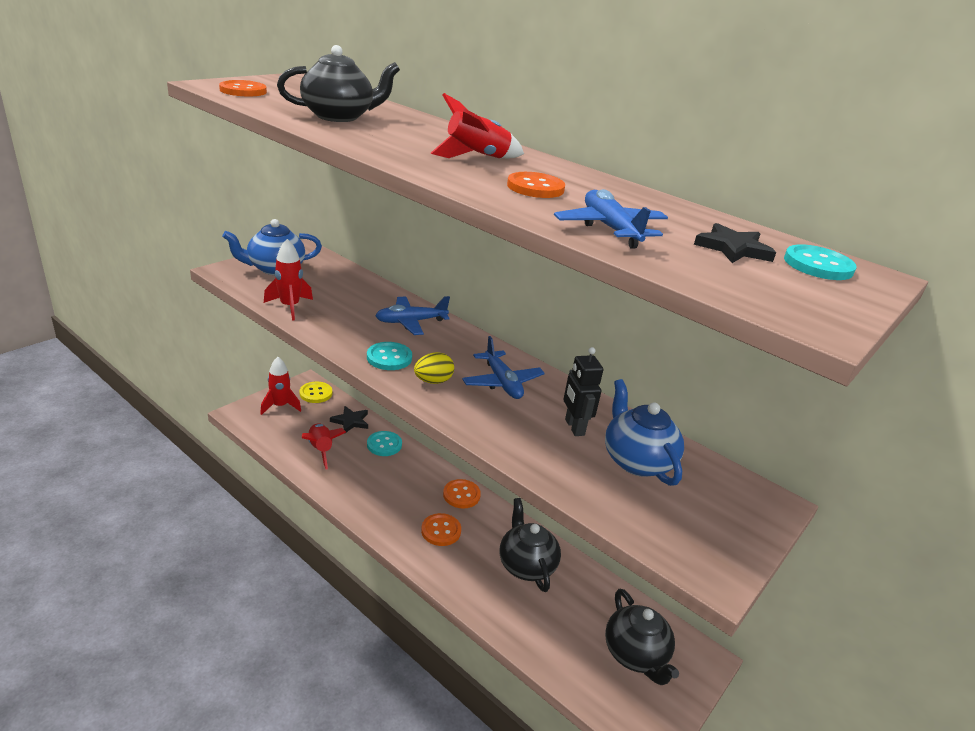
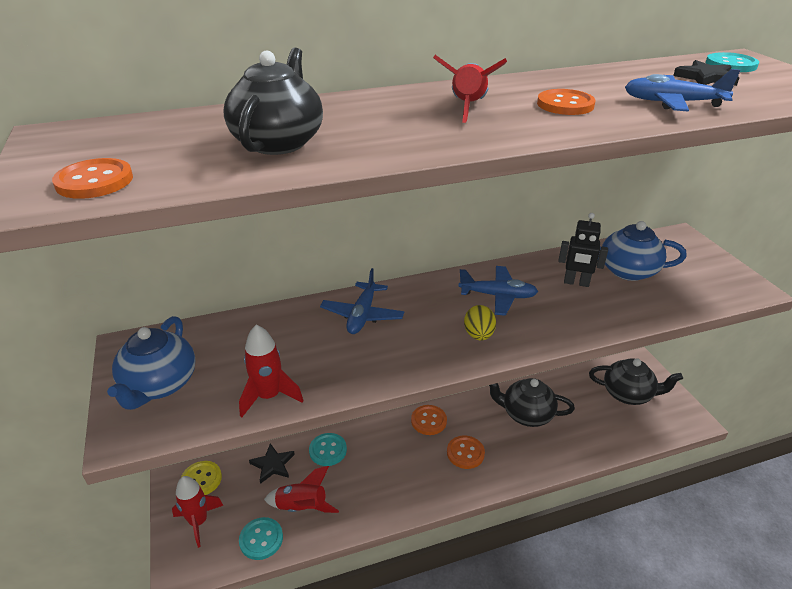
camera: 55 degrees left, 5 degrees up
(389, 358) = (423, 350): turquoise button -> turquoise button (261, 539)

